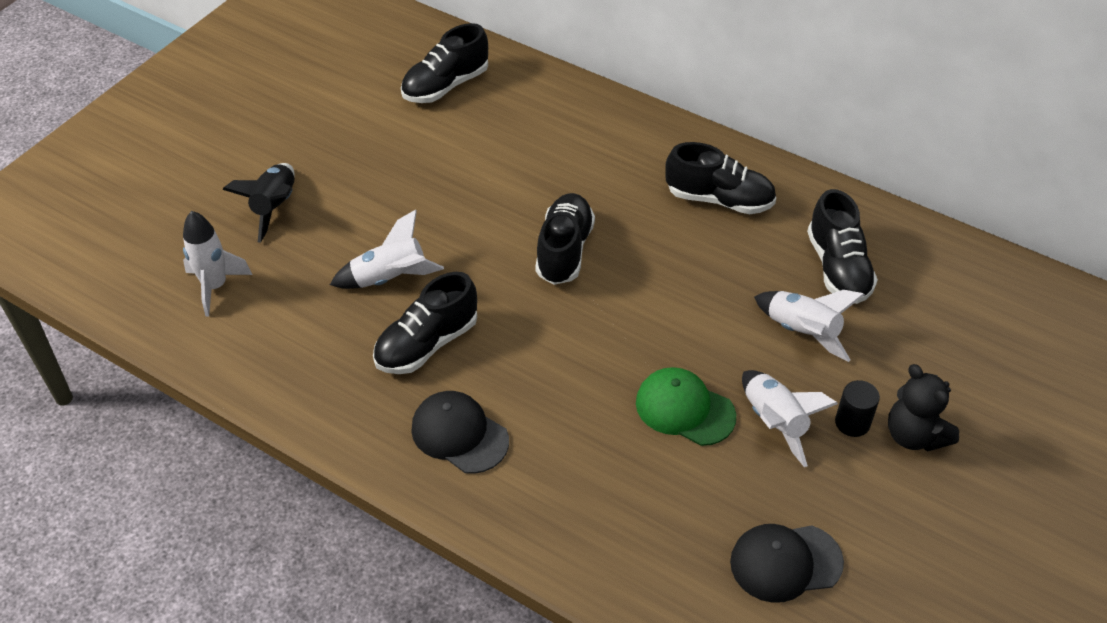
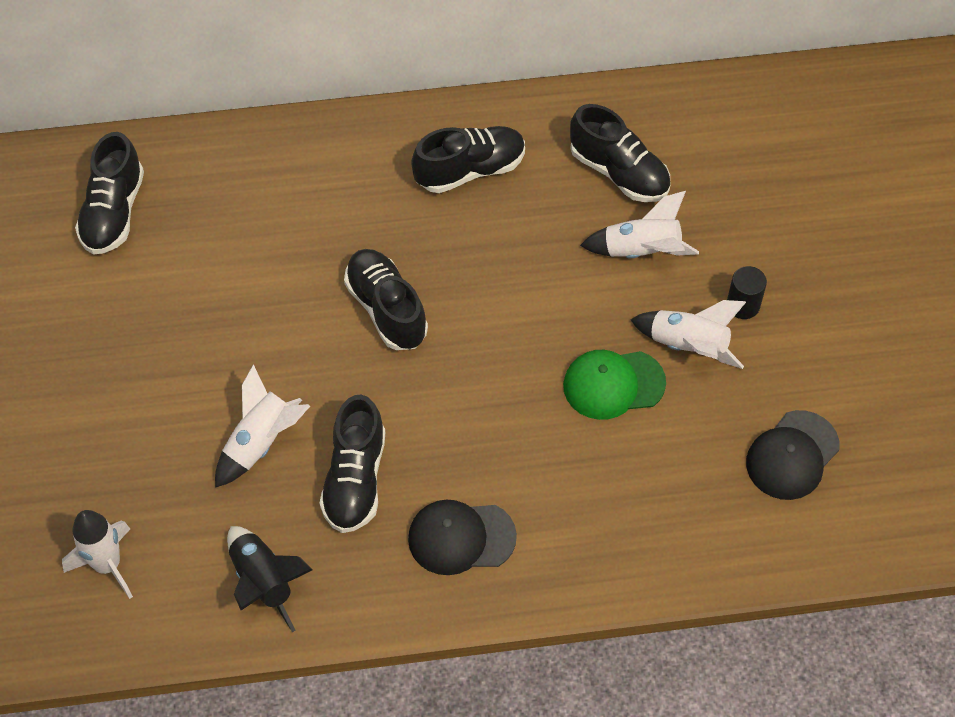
camera: 40 degrees left, 10 degrees up
(274, 207) = (79, 449): black rocket -> black rocket (263, 582)
(914, 435) = (793, 284): black teddy bear -> none

